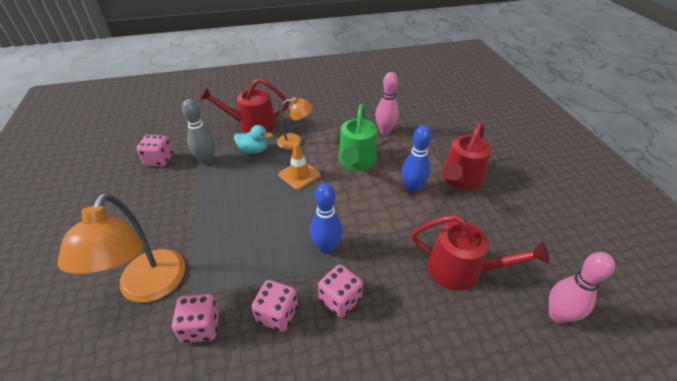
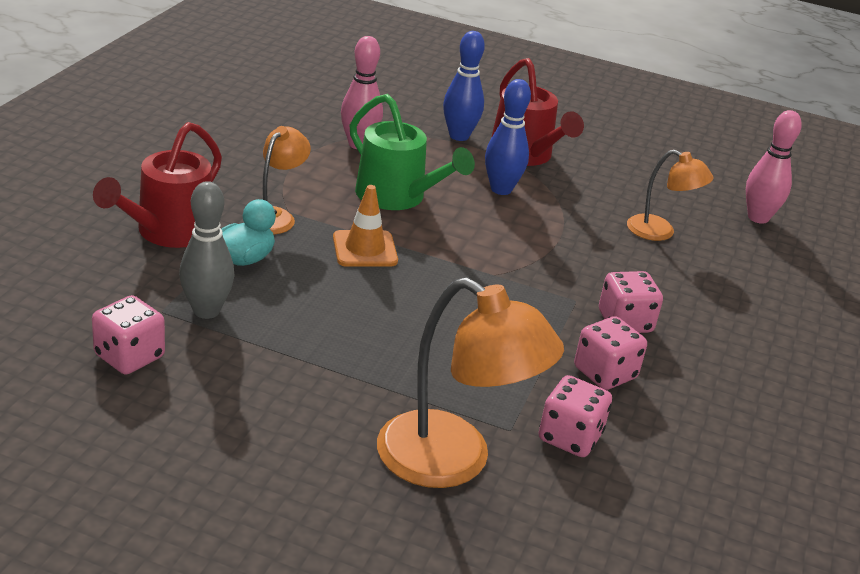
camera: 60 degrees left, 10 degrees down
(326, 247) = (534, 294): blue bowling pin -> blue bowling pin (459, 136)
(462, 271) = (660, 232): red watering can -> orange lamp

